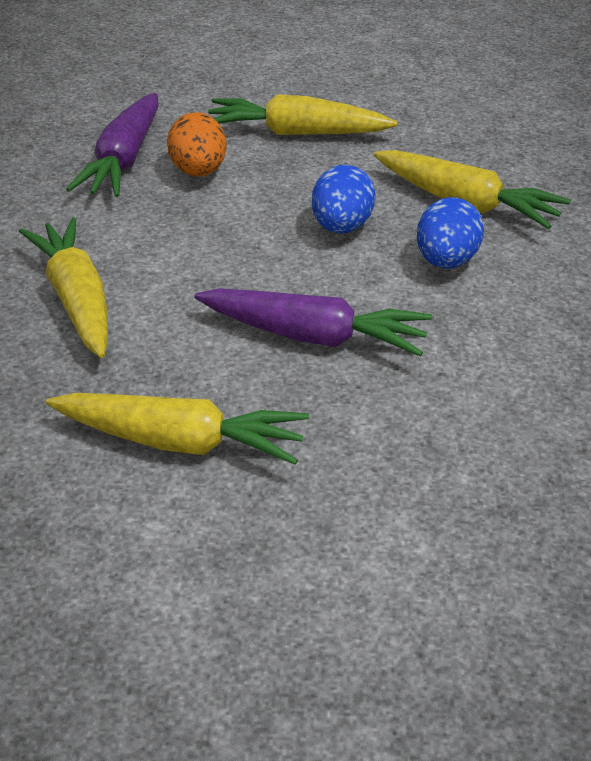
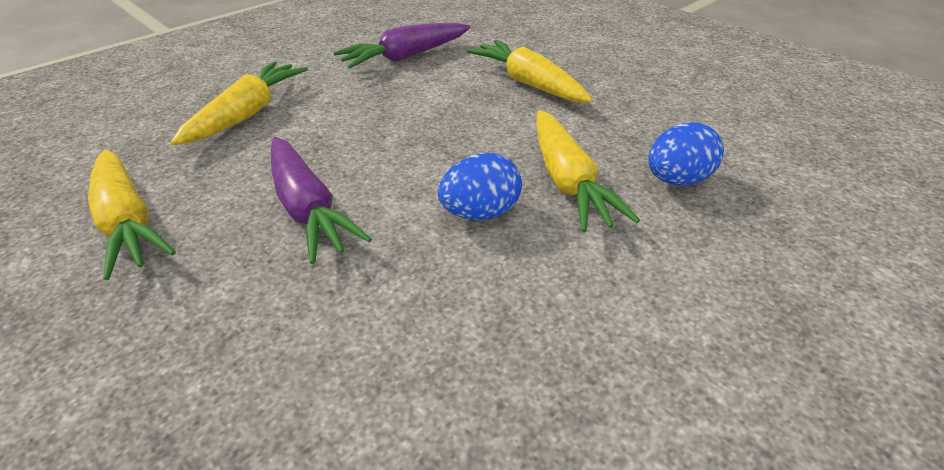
camera: 45 degrees right, 0 degrees up
(198, 171) = (432, 79): orange egg -> none
(342, 227) = (453, 151): blue egg -> blue egg (677, 180)

